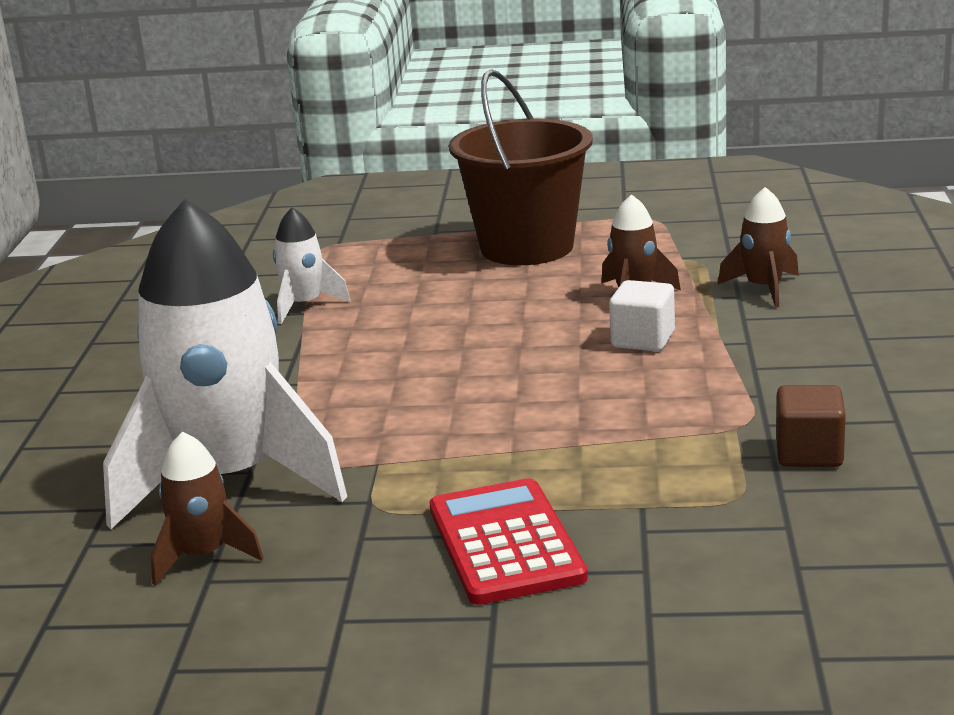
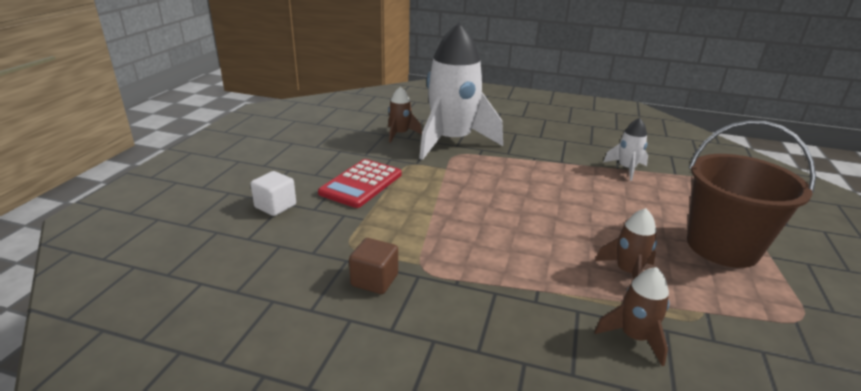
camera: 100 degrees right, 5 degrees up
(506, 543) = (361, 184): red calculator -> red calculator turned 120 degrees clockwise
(643, 340) = (551, 259): white cube -> white cube (275, 206)

